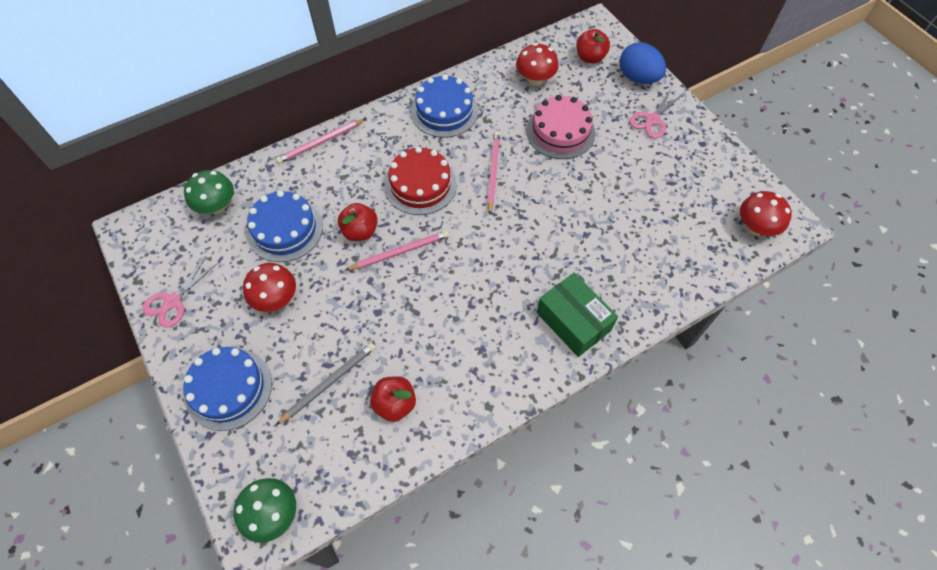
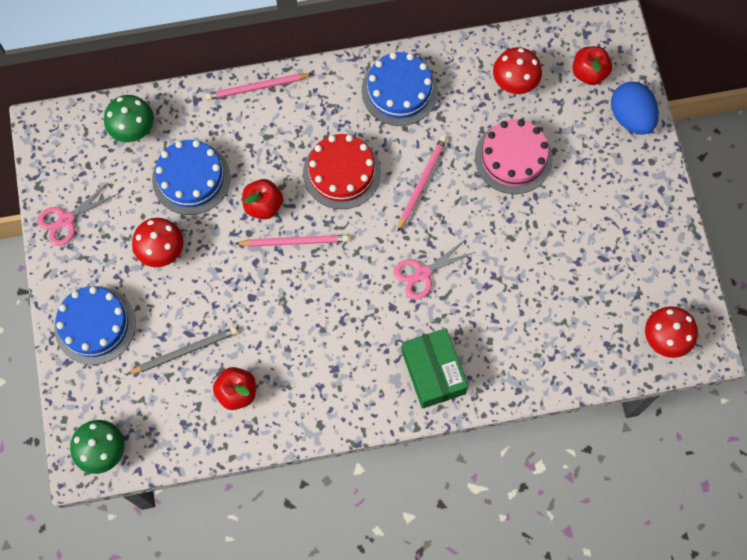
camera: 20 degrees right, 10 degrees up
(652, 120) = (620, 176): pink scissors -> pink scissors (422, 274)

